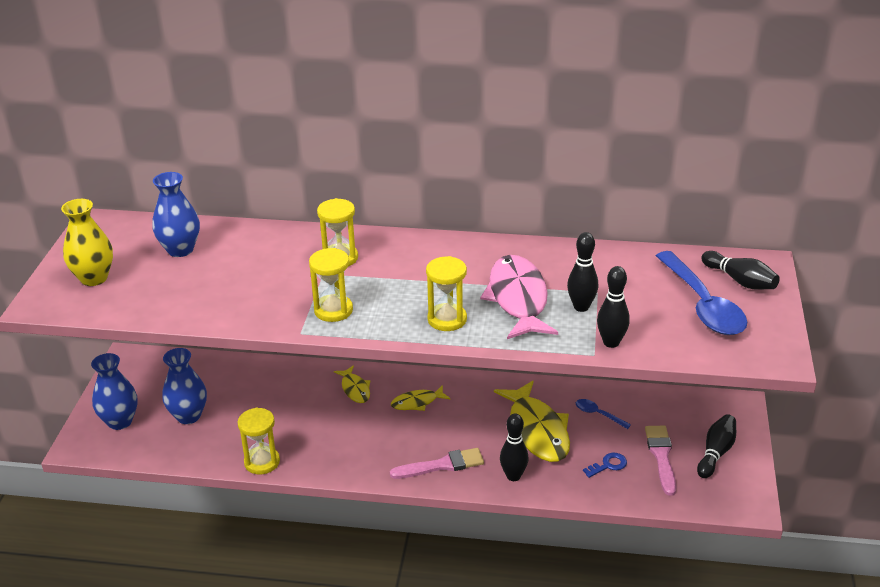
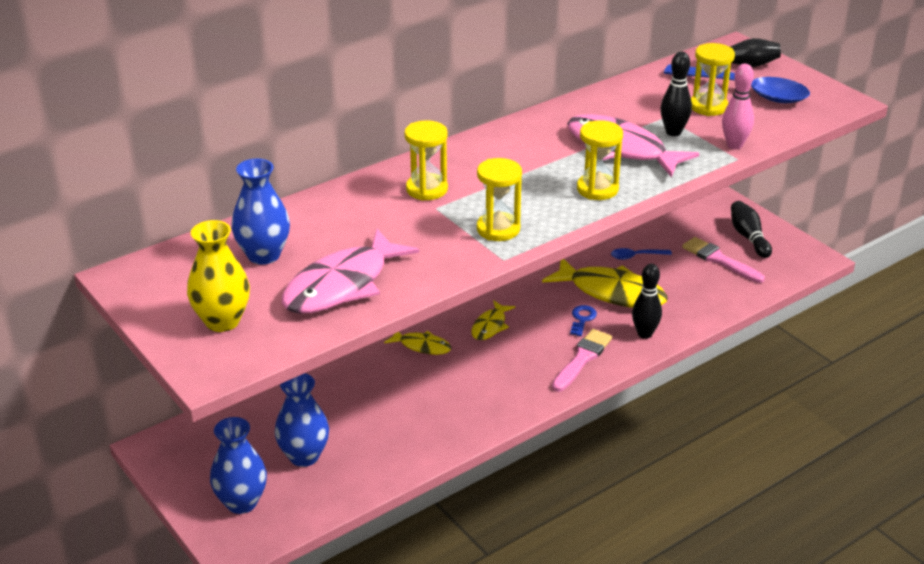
camera: 45 degrees left, 0 degrees up
(186, 293) = (342, 285): none -> pink fish
(262, 462) = (434, 448): yellow hourglass -> yellow hourglass (708, 107)
(608, 465) = (695, 286): blue key -> blue key (582, 319)
(611, 342) = (734, 145): black bowling pin -> pink bowling pin

